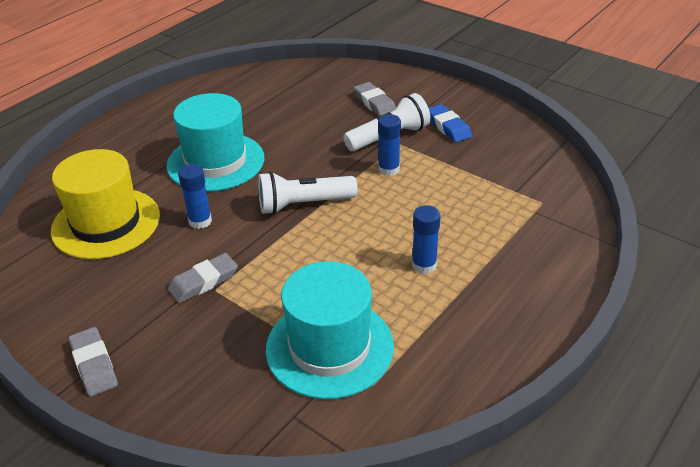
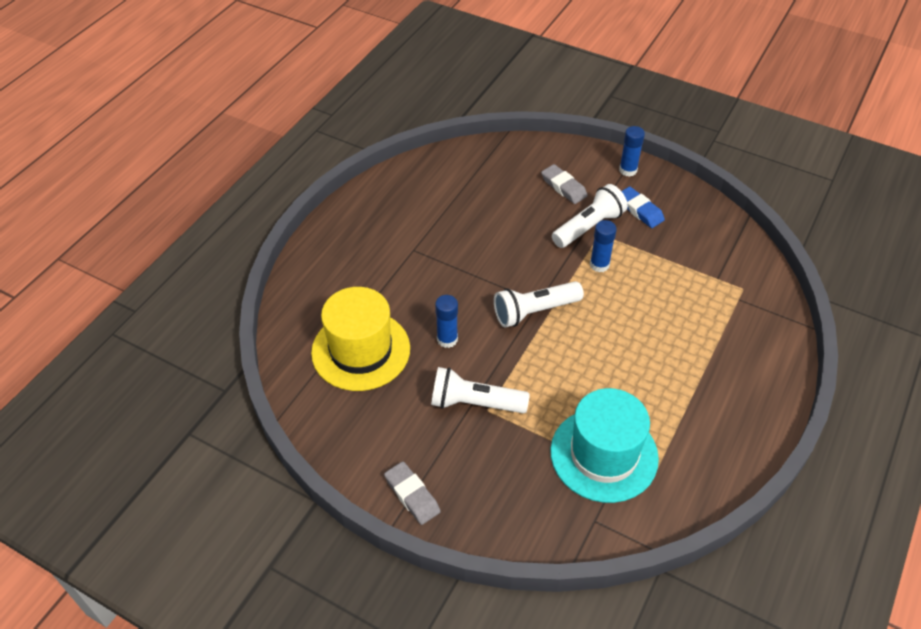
camera: 10 degrees left, 10 degrees up
(203, 282) = (474, 403): grey eraser -> white flashlight
(215, 162) = (436, 271): turquoise hat -> none
(424, 265) = (659, 365): blue glue stick -> blue glue stick (628, 170)

